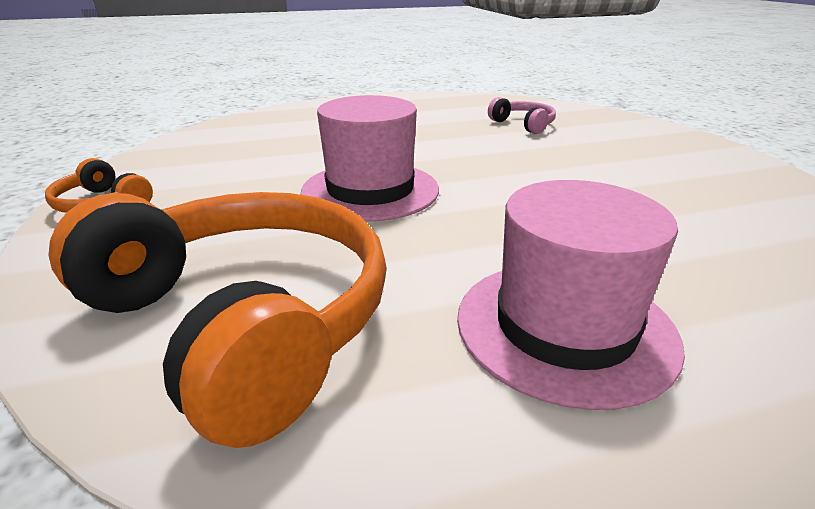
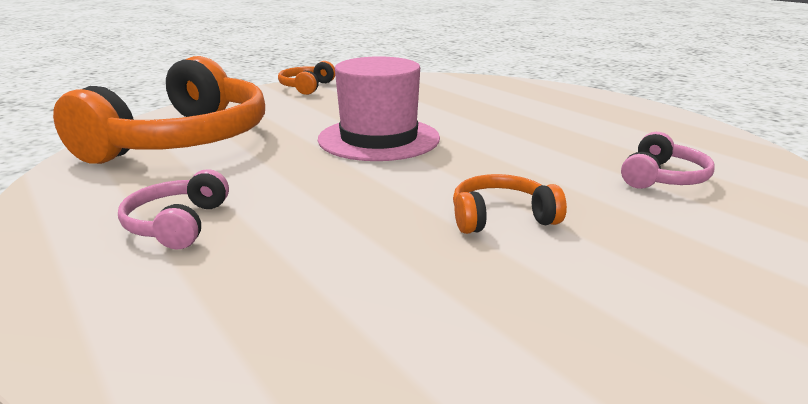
camera: 70 degrees right, 5 degrees down
(564, 327) = (178, 224): pink hat -> pink headphones
(576, 176) = (501, 217): none -> orange headphones

